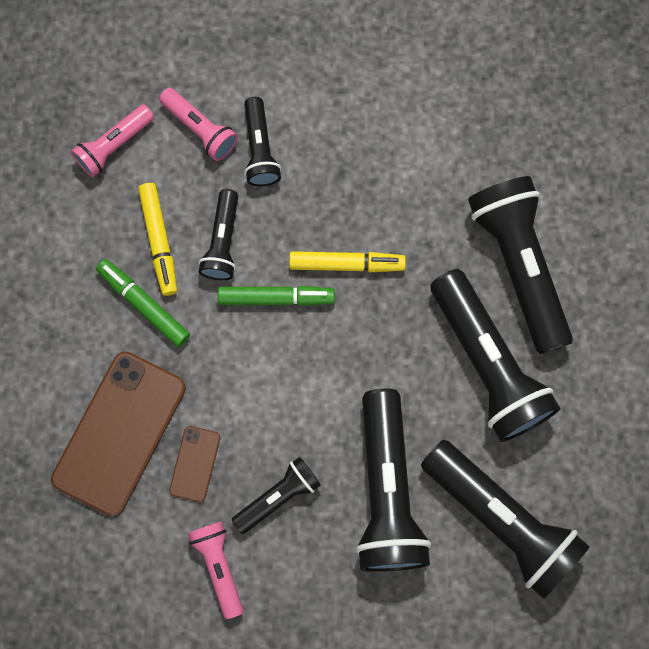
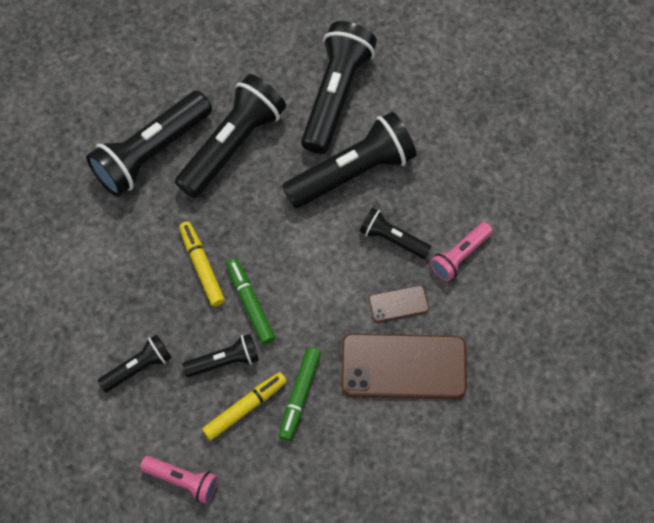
camera: 115 degrees left, 10 degrees down
(200, 129) = (140, 420): pink flashlight -> none

